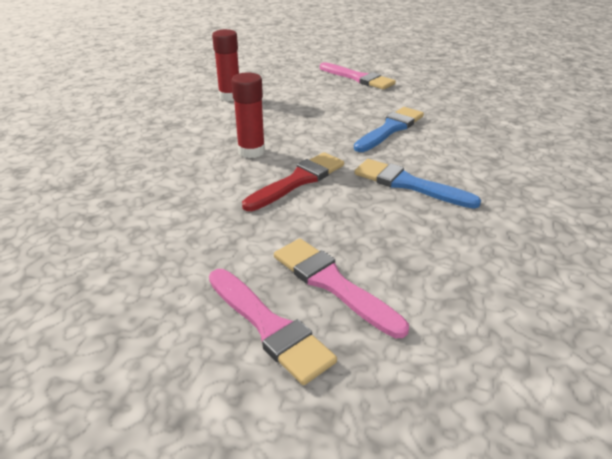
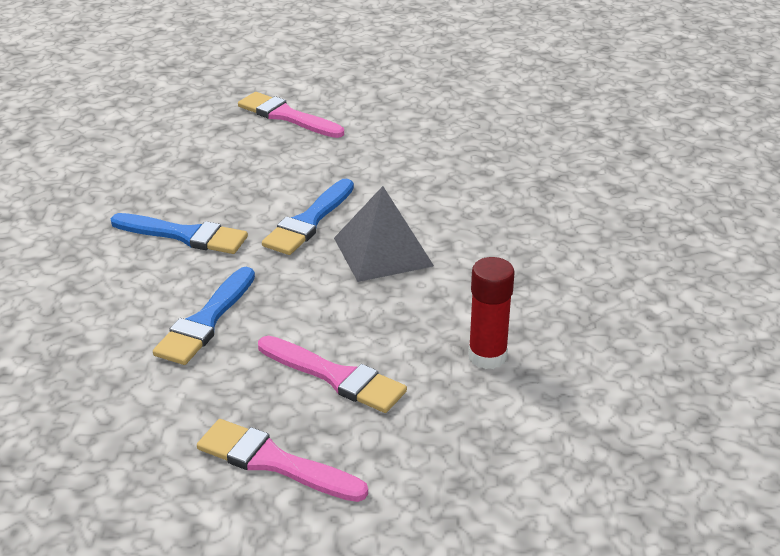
camera: 165 degrees right, 0 degrees up
(251, 151) = (383, 251): red glue stick -> grey pyramid
(298, 181) = (309, 221): red brush -> blue brush
(332, 283) = (250, 143): pink brush -> pink brush (336, 377)

